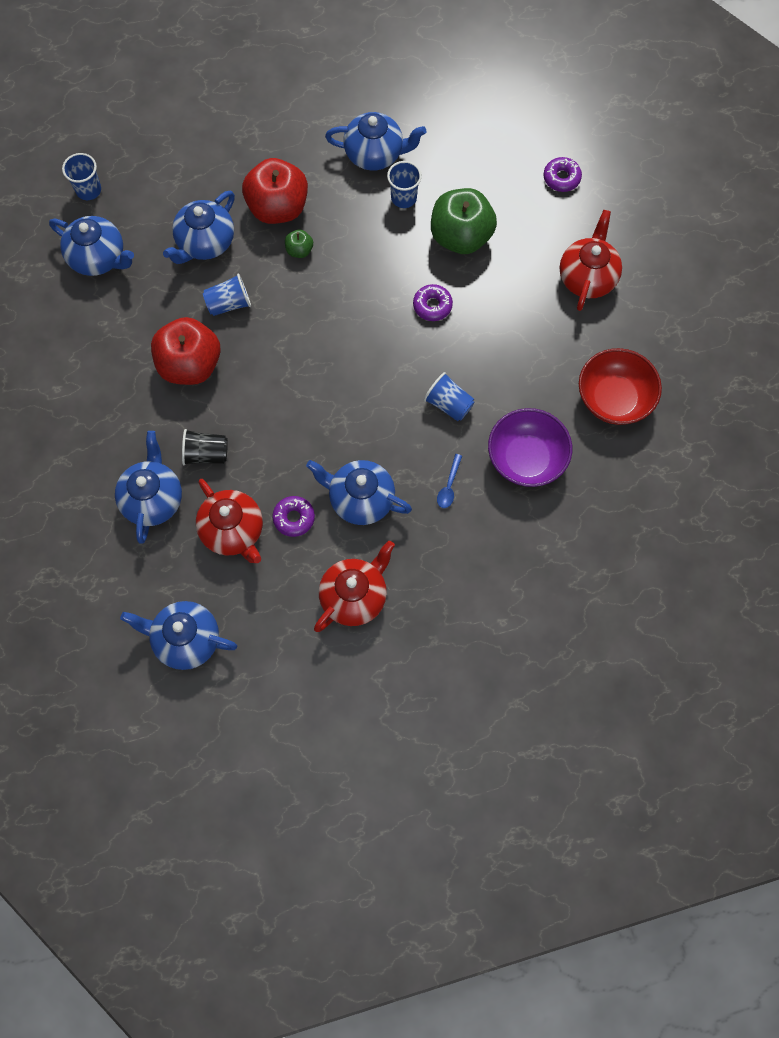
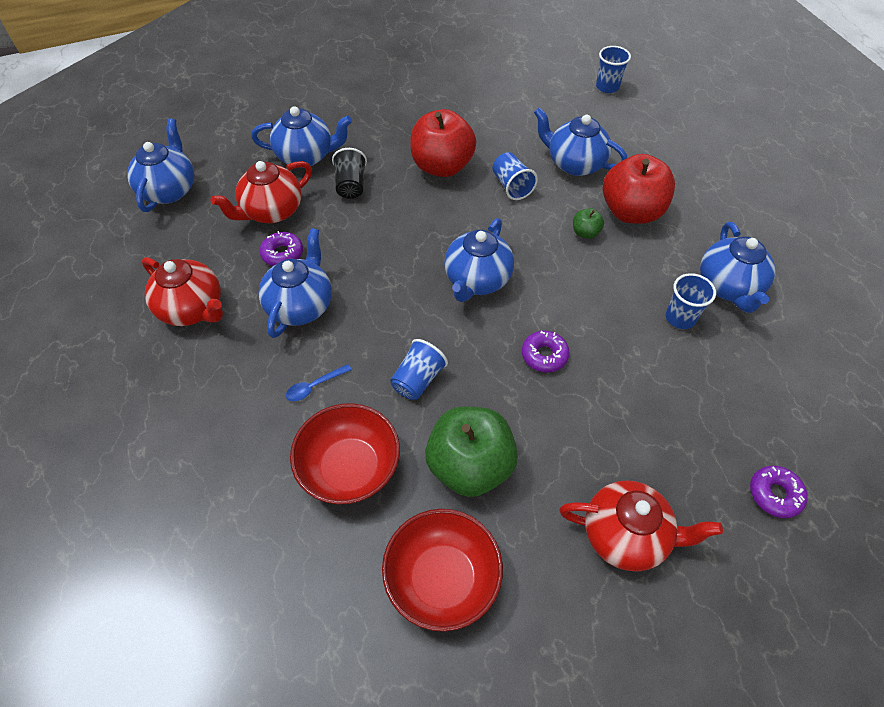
camera: 85 degrees right, 15 degrees down
(99, 258) = (540, 100): blue teapot -> blue teapot (477, 280)
(449, 486) = (314, 386): blue spoon -> blue spoon turned 45 degrees counterclockwise
(461, 236) = (646, 379): green apple -> green apple (470, 466)
(526, 458) = (350, 468): purple bowl -> red bowl

